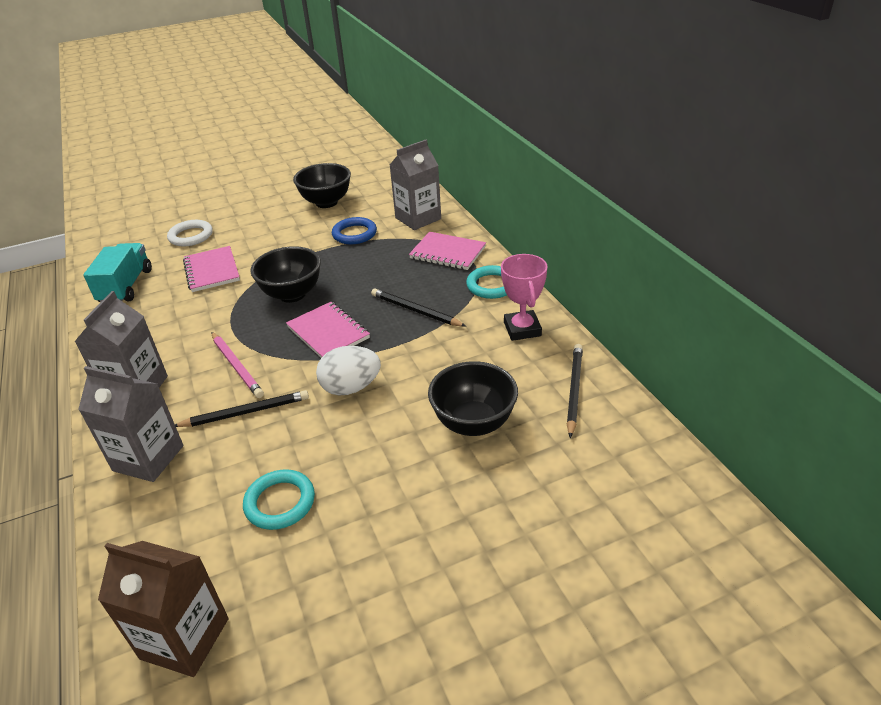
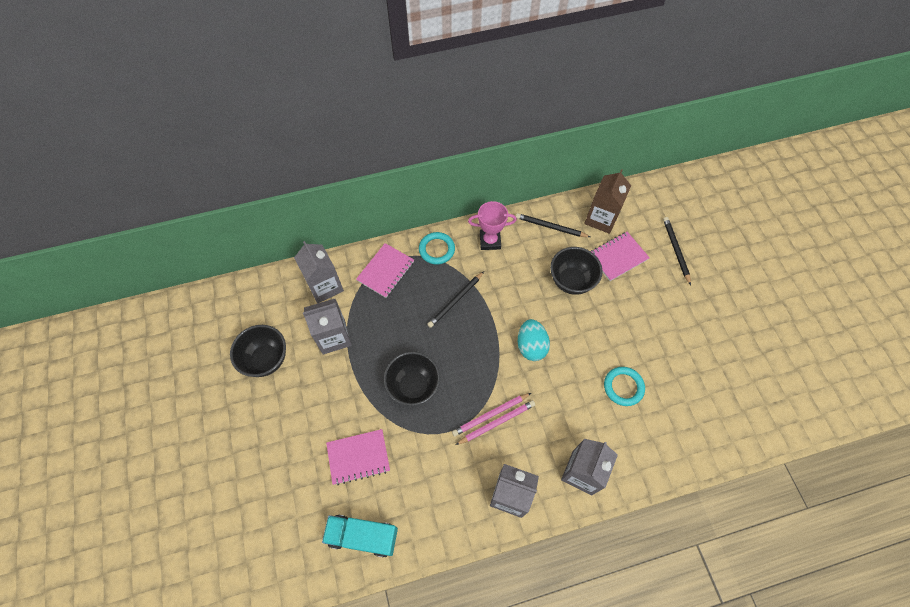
camera: 85 degrees left, 25 degrees up
(185, 638) = (706, 429): brown carton -> brown carton (601, 218)
(191, 236) = (286, 486): white ring -> none
(245, 412) = (546, 412): black pencil -> black pencil (675, 250)
(248, 360) = (490, 415): none -> pink pencil
(328, 333) = (469, 359): pink notebook -> pink notebook (617, 257)
(351, 387) = (531, 346): white egg -> turquoise egg
(354, 234) = (333, 337): blue ring -> grey carton

